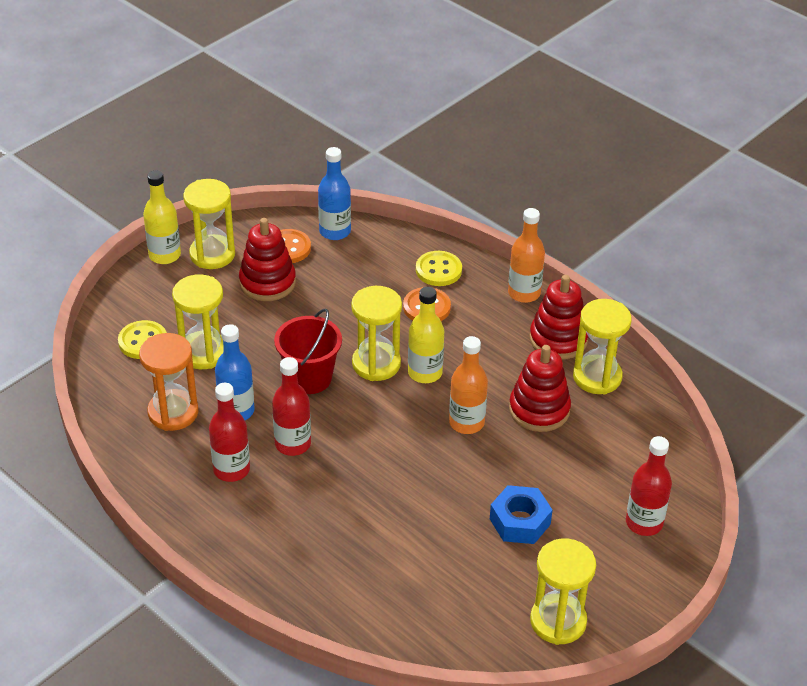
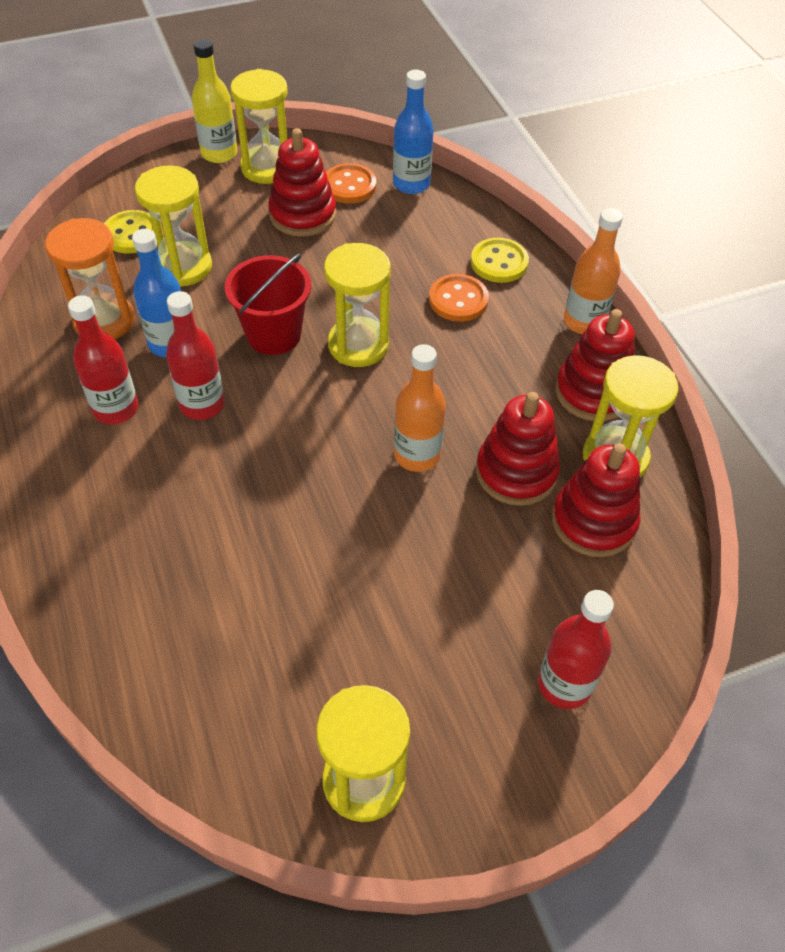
camera: 25 degrees right, 10 degrees up
(425, 373) = (407, 375): yellow bottle -> none
(520, 521) = (402, 612): blue nut -> none
(606, 422) = (593, 521): none -> red stacking toy

